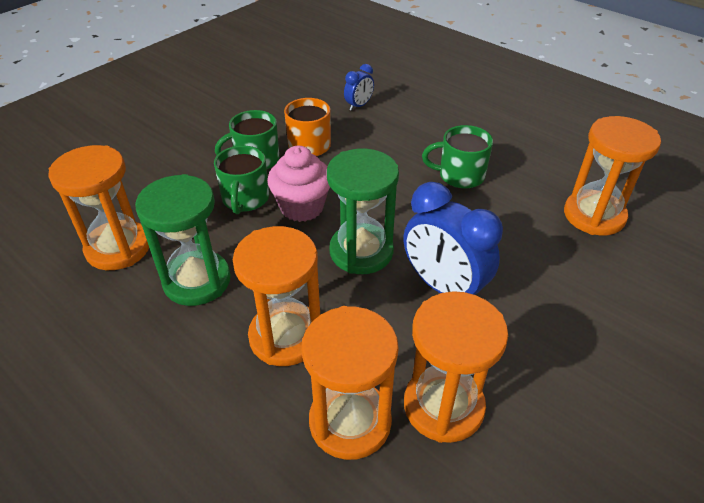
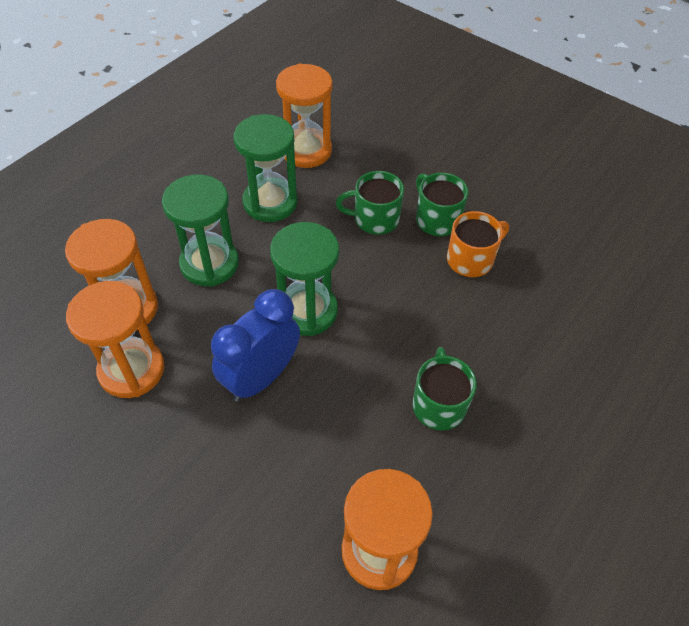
camera: 85 degrees right, 10 degrees up
(285, 336) = (209, 264): orange hourglass -> green hourglass
(302, 207) = (367, 262): pink cupcake -> none
(359, 106) = (563, 302): blue clock -> none

